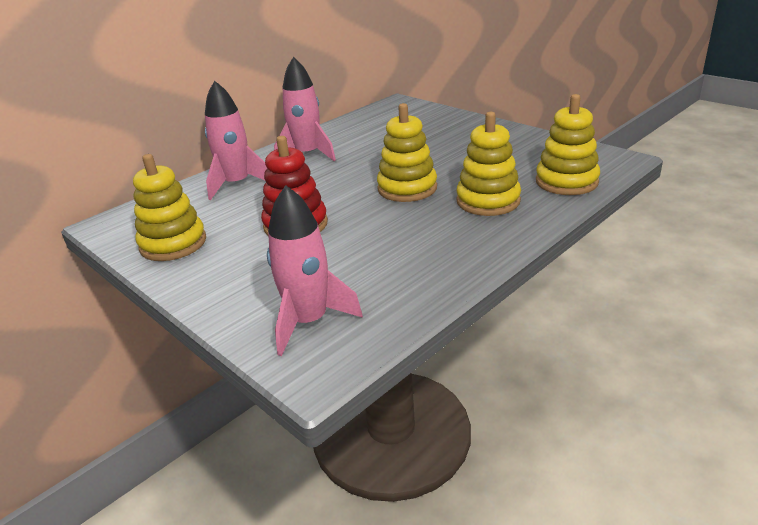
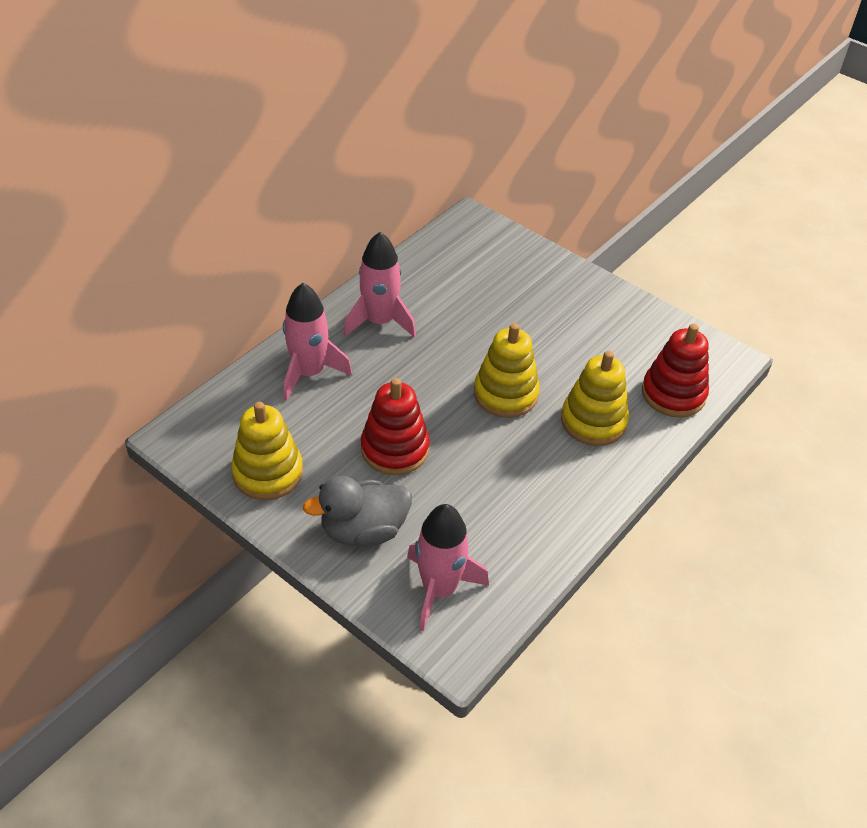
camera: 10 degrees left, 15 degrees up
(246, 279) = (363, 530): none -> grey duck
(566, 181) = (673, 394): yellow stacking toy -> red stacking toy

